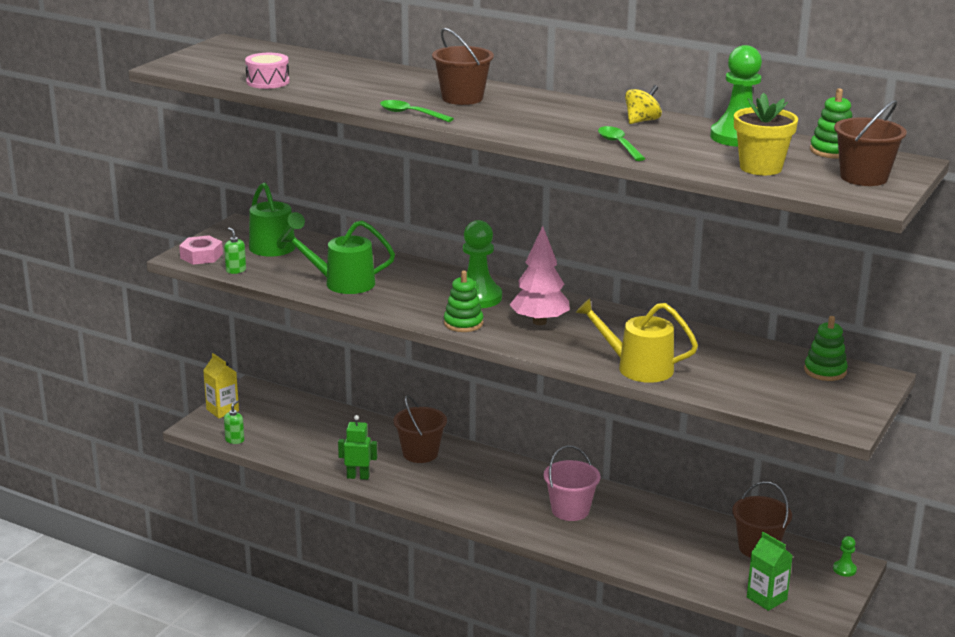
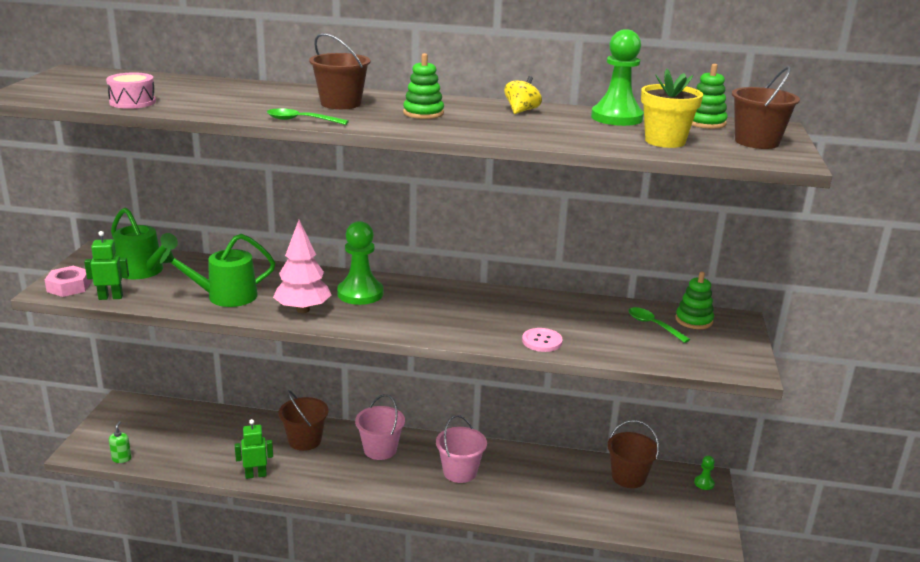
camera: 20 degrees left, 0 degrees up
(222, 410) = (100, 429): yellow carton -> none
(236, 270) = (110, 297): green soap dispenser -> green robot
(463, 323) = (361, 321): green stacking toy -> green stacking toy (423, 113)
(495, 475) = (380, 449): none -> pink bucket
(539, 322) = (429, 309): pink tree -> pink tree (303, 309)
(618, 145) = (522, 132): green spoon -> green spoon (653, 325)
(638, 368) = (542, 341): yellow watering can -> pink button
(766, 598) = (661, 525): green carton -> none

